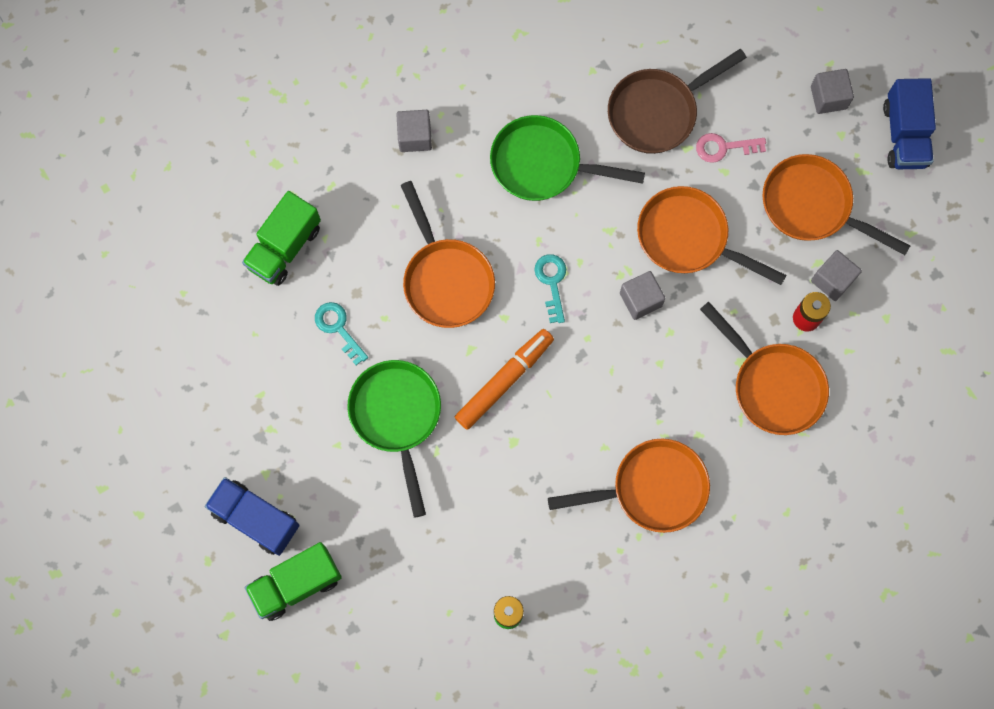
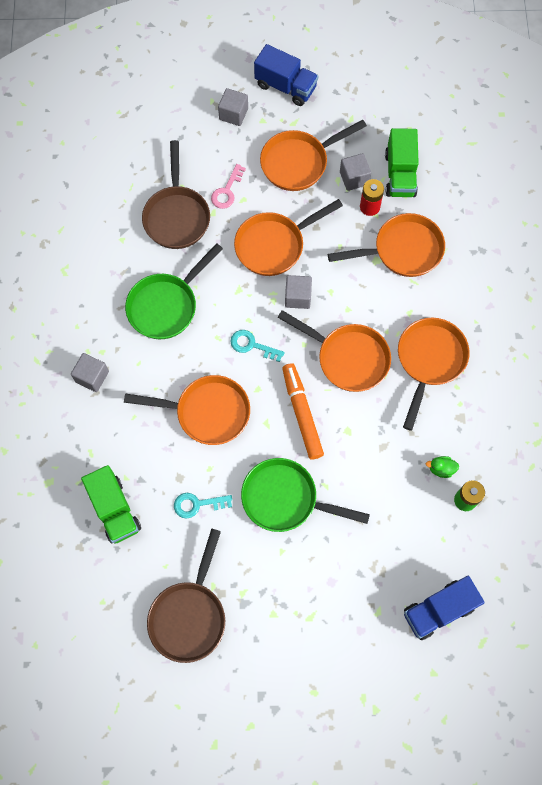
camera: 60 degrees left, 5 degrees down
(217, 388) = (189, 615): none -> brown pan
(256, 519) = (302, 639): blue truck -> blue truck (438, 610)
(296, 584) = (366, 636): green truck -> green truck (400, 174)
(529, 568) = (441, 469): none -> green duck
(600, 395) = (348, 358): none -> orange pan

